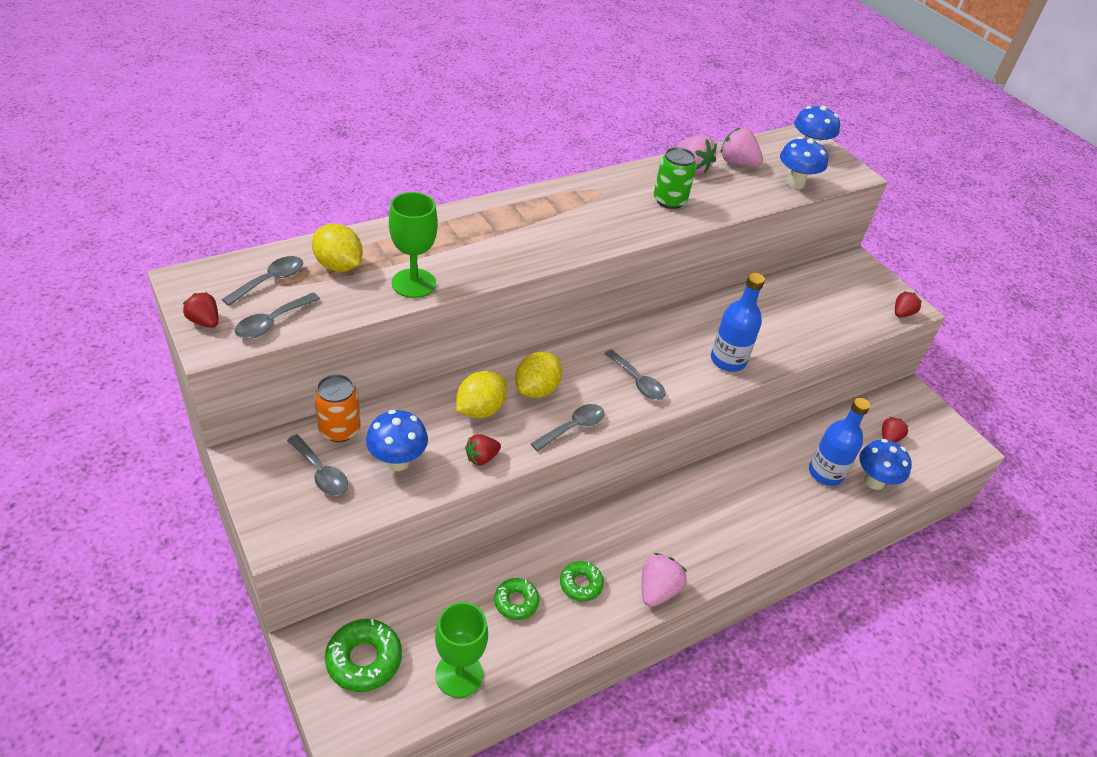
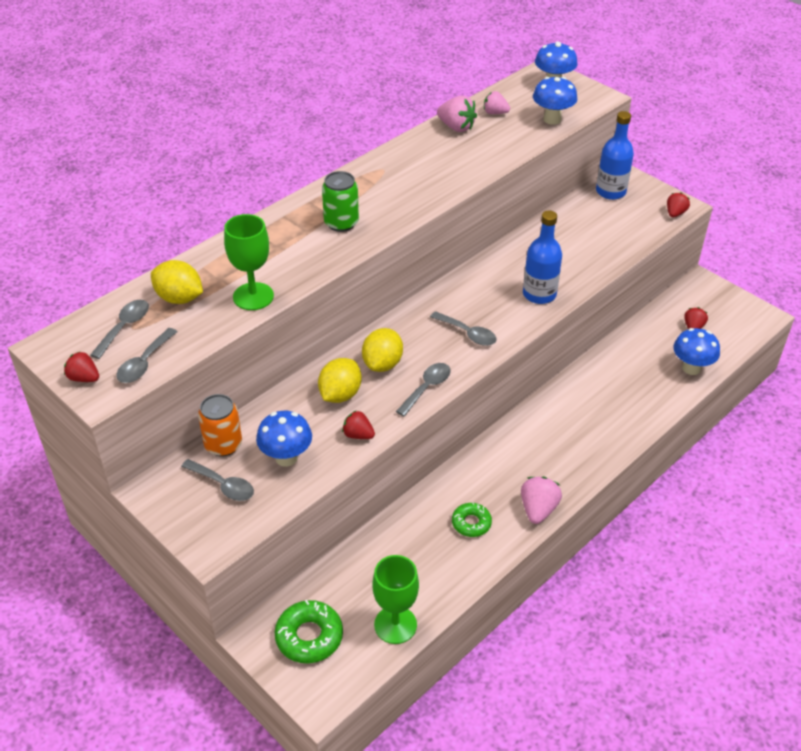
camera: 10 degrees left, 0 degrees up
(481, 458) = (358, 435): red strawberry -> red strawberry turned 75 degrees clockwise
(516, 602) = (421, 553): green donut -> none
(669, 201) = (448, 163): green can -> green can (341, 223)
(737, 163) = (495, 113): pink strawberry -> pink strawberry, size x0.66
(825, 473) = (648, 372): blue bottle -> blue bottle (610, 192)

